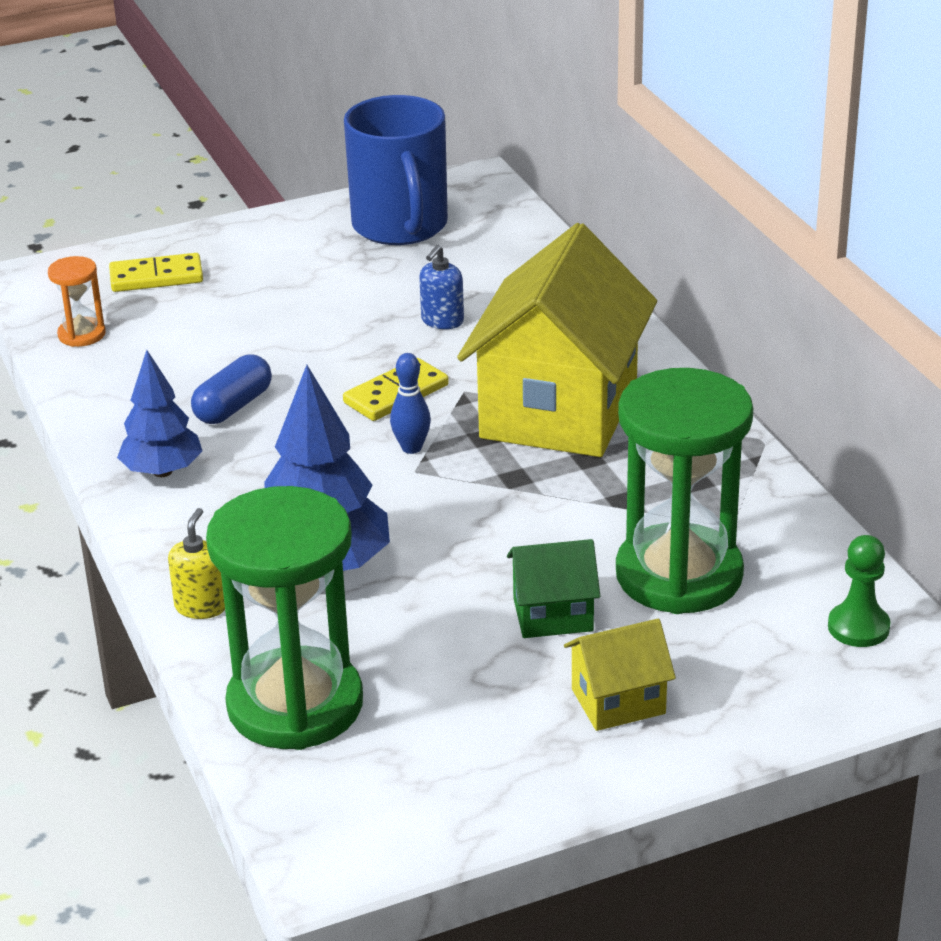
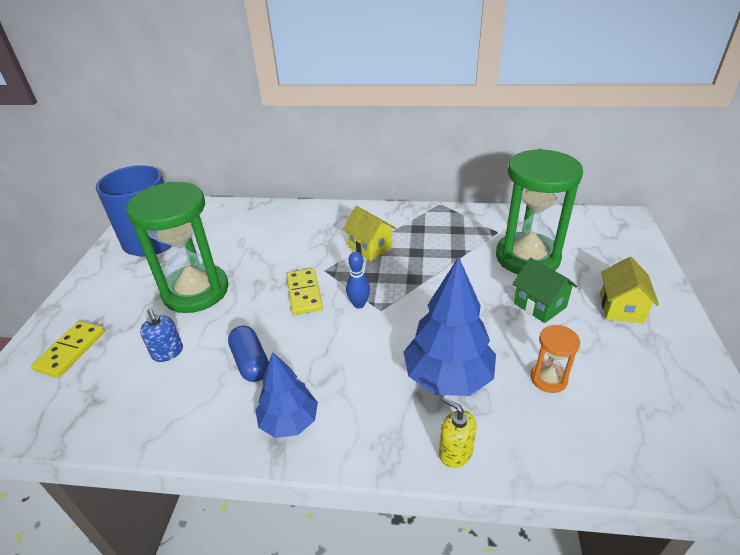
camera: 60 degrees left, 5 degrees up
(82, 334) = (86, 412): orange hourglass -> orange hourglass (548, 378)
(295, 705) = (583, 438): green hourglass -> green hourglass (196, 291)
(442, 321) = (255, 256): blue soap dispenser -> blue soap dispenser (168, 353)
(553, 615) = (539, 305): green house -> green house turned 60 degrees counterclockwise
(559, 411) = (370, 247): yellow house -> yellow house, size x0.45
(858, 627) = (589, 226): green pawn -> none

